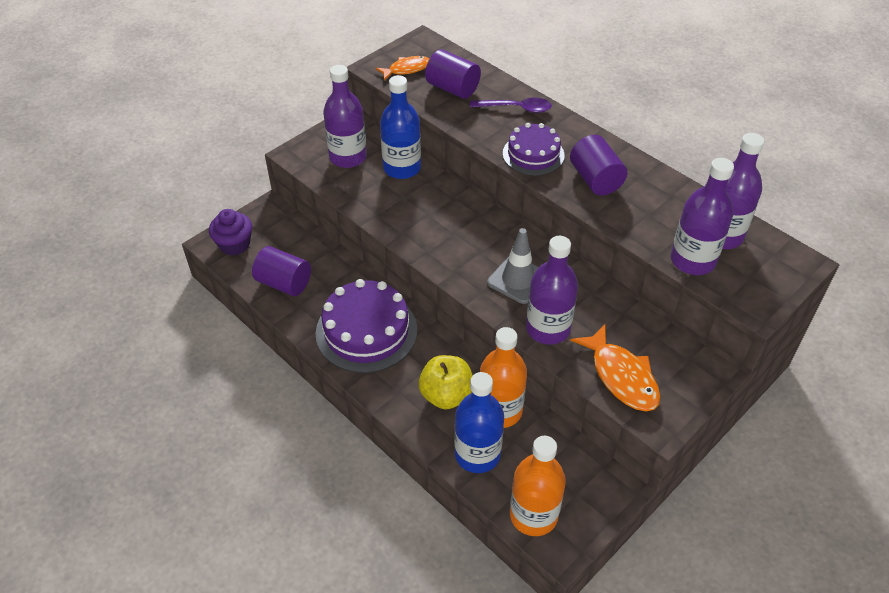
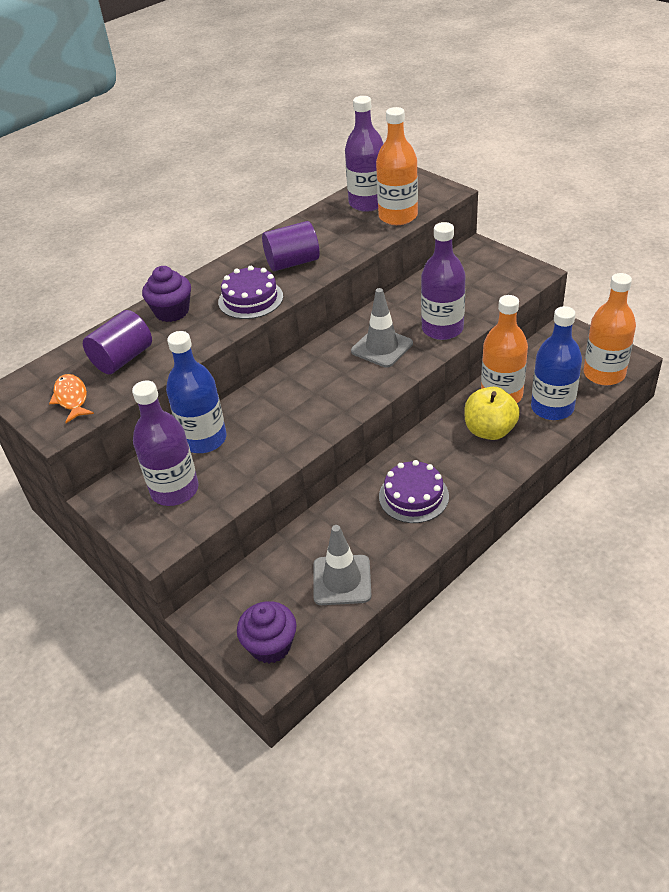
camera: 85 degrees left, 5 degrees down
(284, 283) = (342, 580): purple cylinder -> grey traffic cone
(366, 331) = (413, 496): purple cake -> purple cake, size x0.62
(516, 108) = (172, 312): purple spoon -> purple cupcake
(621, 376) = (489, 290): orange fish -> none
(692, 260) = (398, 216): purple bottle -> orange bottle

